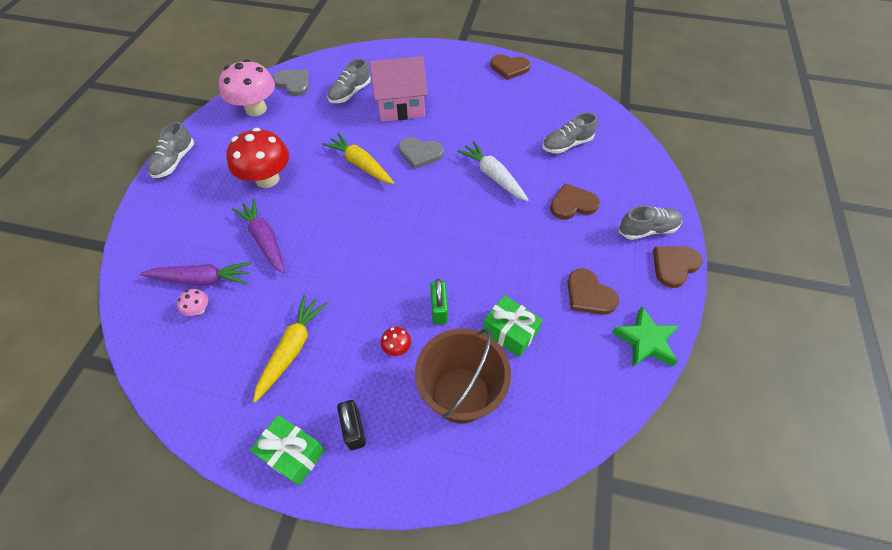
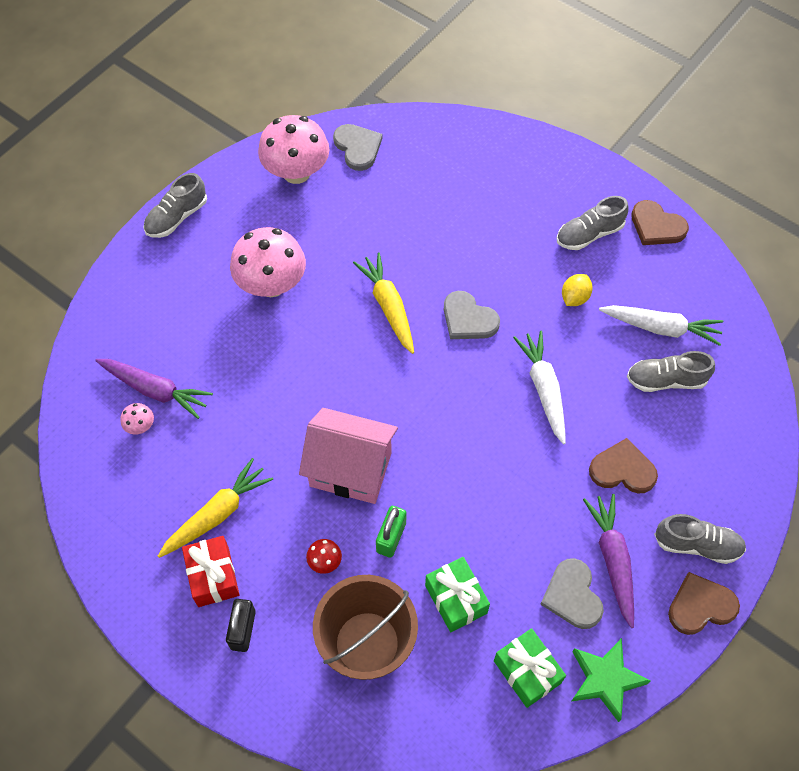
camera: 25 degrees right, 5 degrees up
(265, 240) = (238, 367): purple carrot -> purple carrot (612, 560)
(267, 179) = (271, 284): red mushroom -> pink mushroom
(293, 454) = (175, 626): green gift -> green gift (527, 672)
(309, 398) = (213, 576): none -> red gift
(350, 93) = (422, 190): grey shoe -> grey shoe (589, 234)
(400, 107) = (477, 237): pink house -> pink house (350, 469)
(482, 119) = (574, 298): none -> yellow lemon
(545, 118) = (660, 328): none -> white carrot
(589, 294) = (572, 595): brown heart -> grey heart

